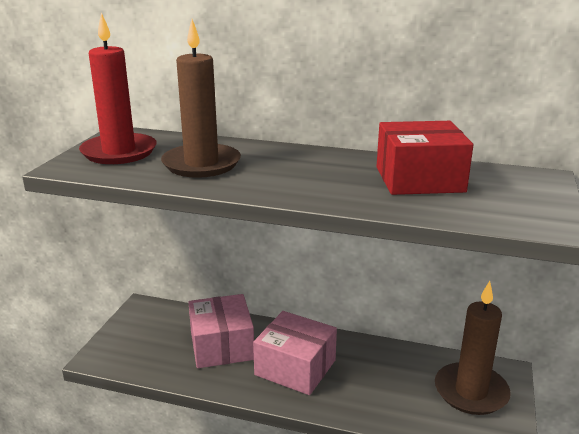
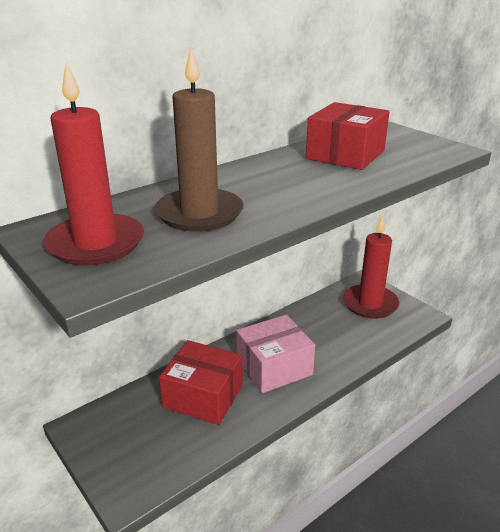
camera: 55 degrees left, 5 degrees up
(221, 345) = (203, 396): pink box -> red box
(471, 392) = (370, 304): brown candle -> red candle

